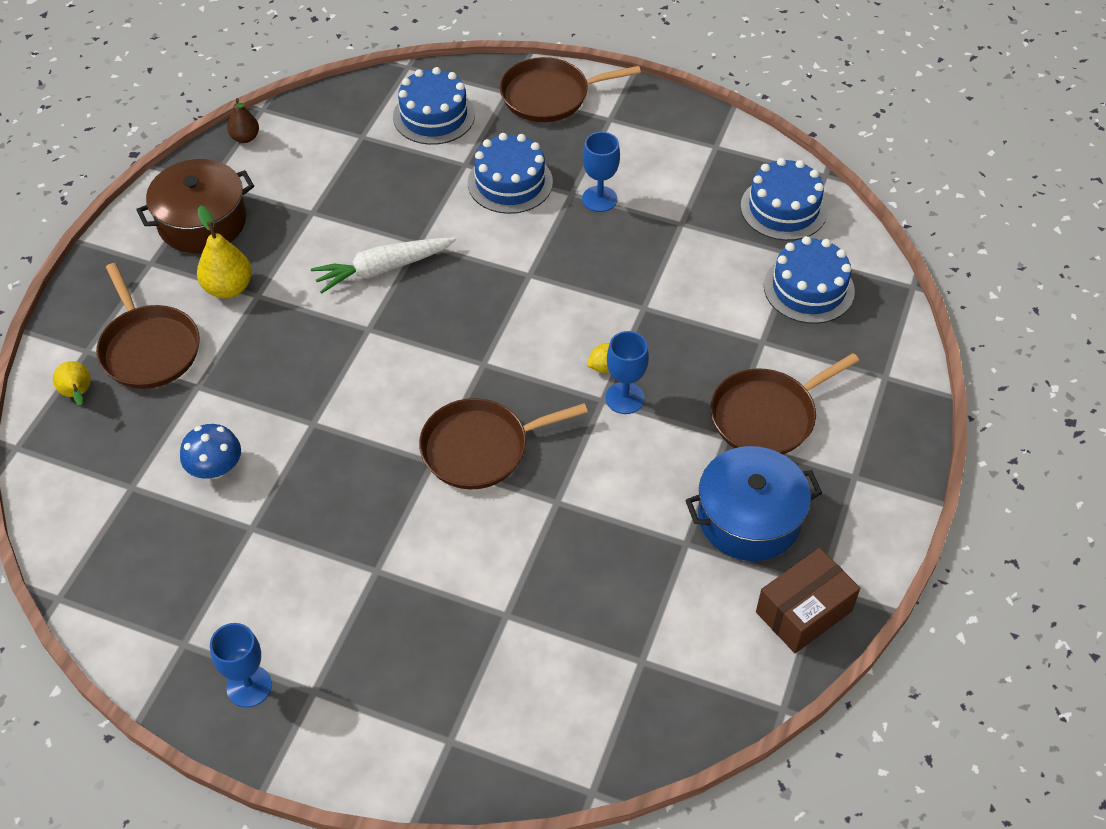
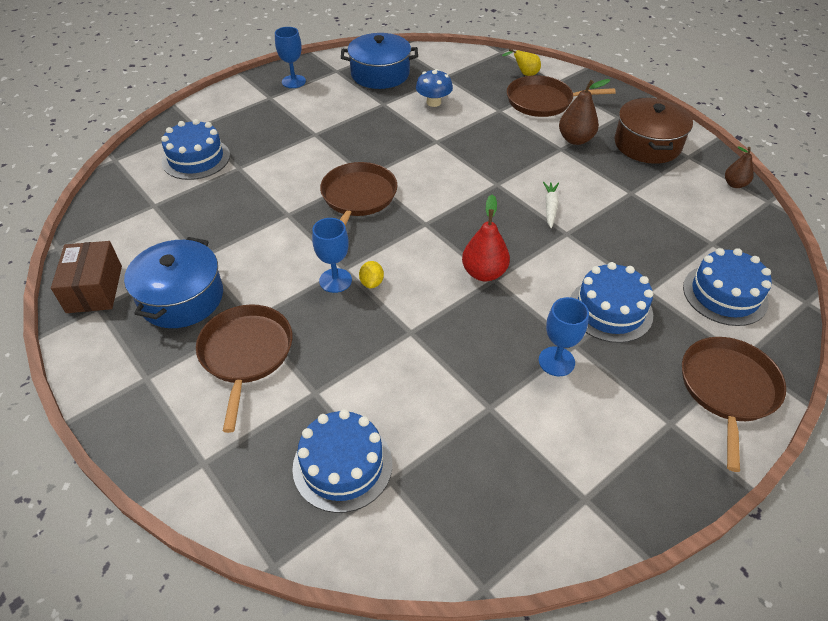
camera: 120 degrees right, 5 degrees down
(165, 575) = (380, 74): none -> blue pot
(228, 288) = (575, 139): yellow pear -> brown pear
(383, 269) = (550, 207): white carrot -> white carrot, size x0.59
(525, 285) = (484, 273): none -> red pear
(783, 208) = (457, 509): blue cake -> blue cake (196, 158)

